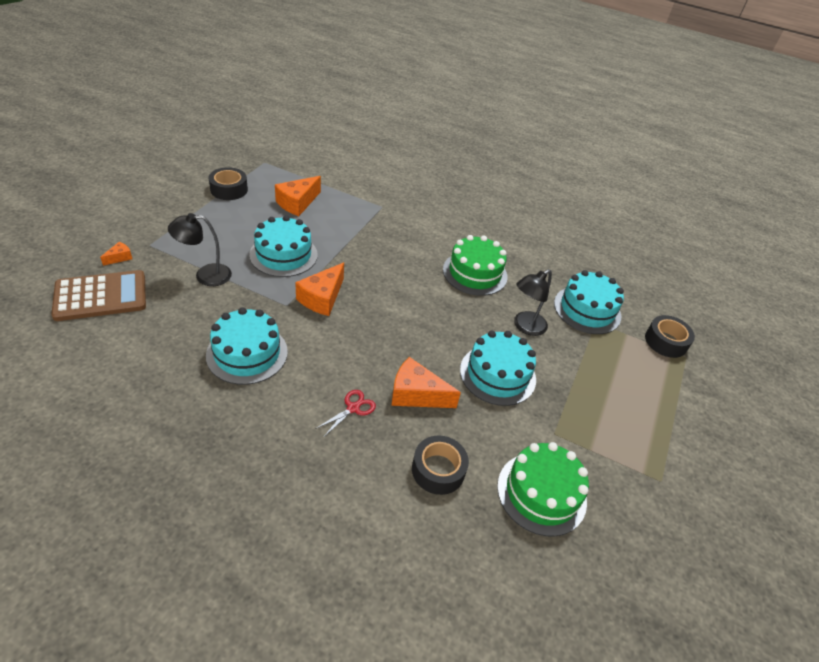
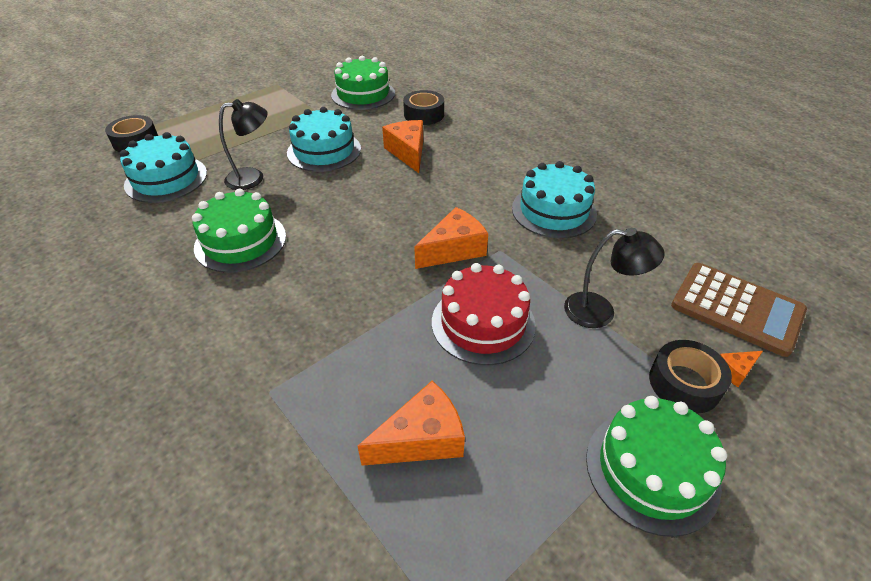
camera: 150 degrees left, 0 degrees up
(101, 296) = (736, 308): brown calculator -> brown calculator turned 150 degrees counterclockwise
(182, 210) = (651, 470): none -> green cake
(229, 189) = (555, 521): black tape -> black tape (684, 383)
(283, 255) = (483, 323): turquoise cake -> red cake
(353, 408) = (468, 155): red scissors -> none
(416, 394) = (408, 152): orange cheese -> orange cheese turned 150 degrees counterclockwise

